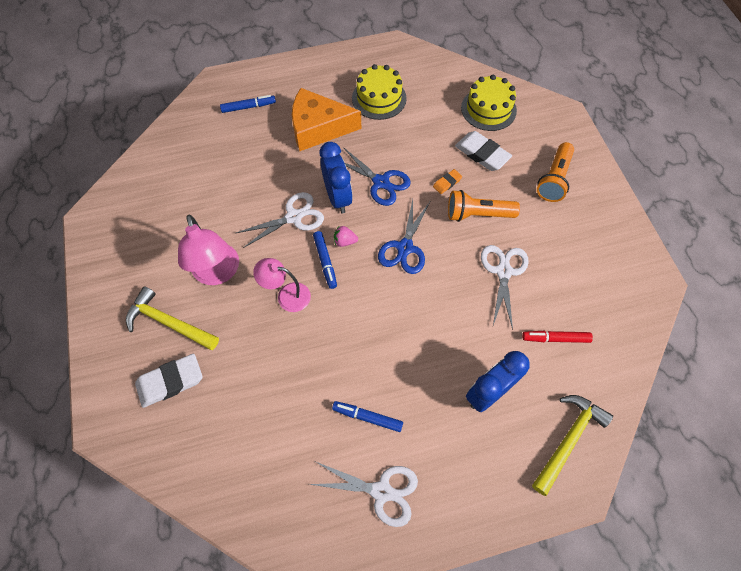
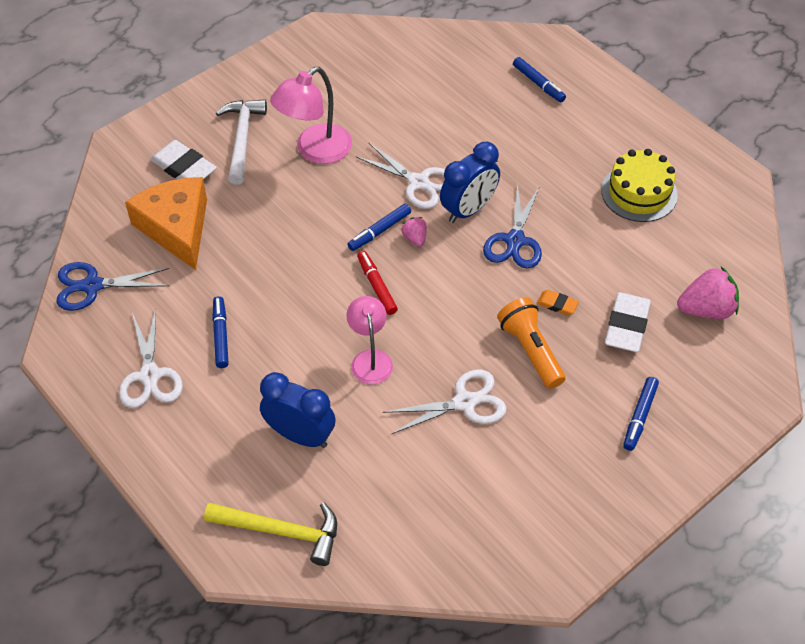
camera: 65 degrees right, 10 degrees down
(169, 322) = (242, 139): yellow hammer -> white hammer
(287, 295) = (321, 216): pink lamp -> pink lamp (370, 359)
(318, 128) = (552, 155): orange cheese -> orange cheese (176, 228)
(405, 248) = (439, 295): blue scissors -> blue scissors (92, 286)
(488, 109) = (706, 309): yellow cake -> pink strawberry
(554, 179) = (639, 417): orange flashlight -> blue marker
(555, 338) = (403, 483): red marker -> red marker (376, 286)

